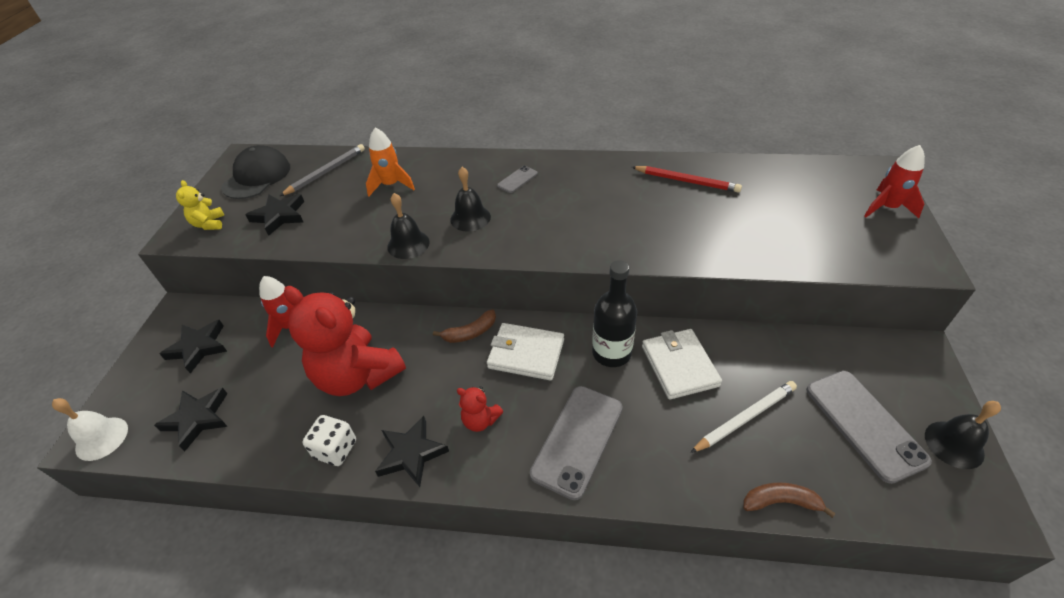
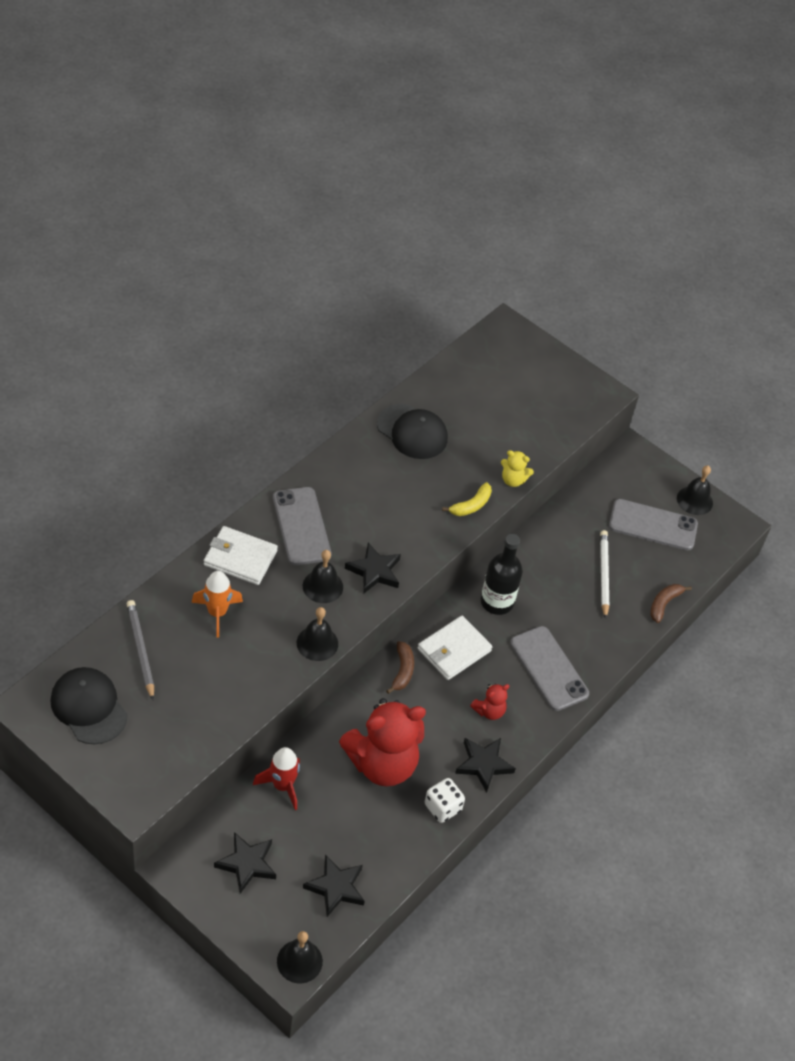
camera: 65 degrees left, 5 degrees up
(101, 438) = (299, 961): white bell -> black bell
(209, 224) = (139, 772): yellow teddy bear -> yellow teddy bear (513, 480)
(279, 216) = (182, 714): black star -> black star (374, 571)
(517, 179) = (301, 526): grey phone -> grey phone, size x2.06
(660, 251) = (471, 505): none -> yellow banana
(679, 365) = (539, 574): white wallet -> white wallet (240, 558)
(686, 181) = (412, 432): red pencil -> black cap
(887, 208) = (544, 361): red rocket -> none

